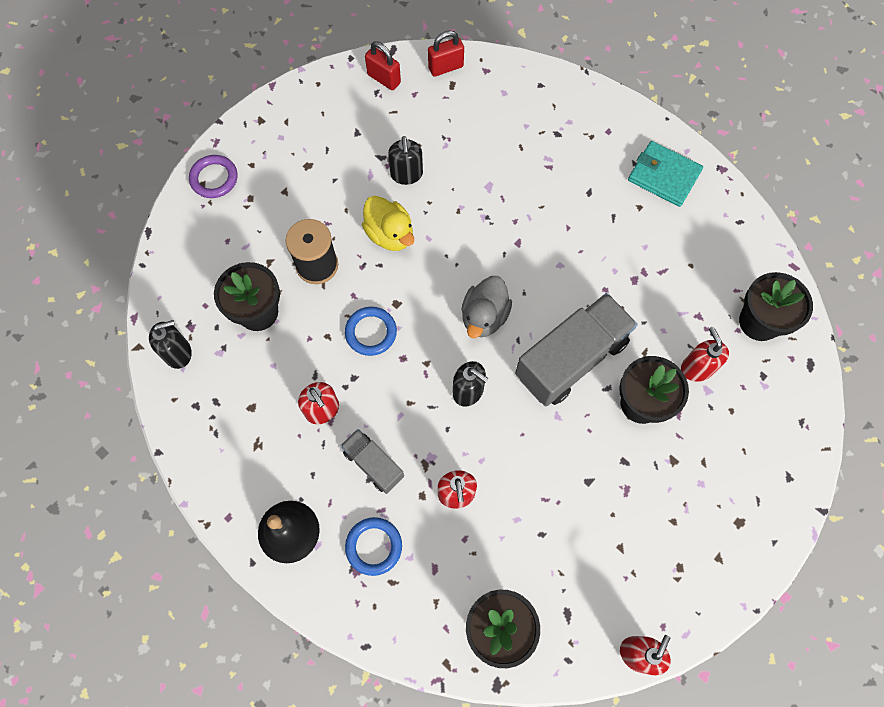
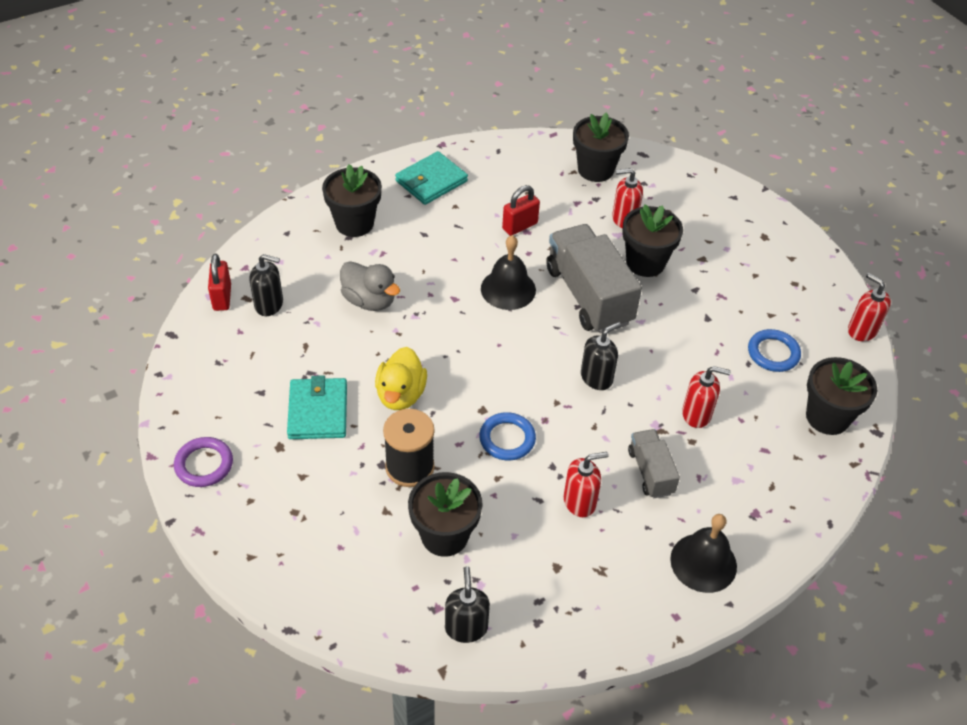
camera: 75 degrees left, 20 degrees down
(214, 178) = (249, 542): purple ring -> purple ring (204, 464)
(351, 179) = (318, 411): none -> turquoise wallet
(373, 464) = (650, 472): grey truck -> grey truck turned 105 degrees clockwise
(374, 546) = (734, 492): blue ring -> blue ring (773, 353)
(384, 79) = (205, 351): red padlock -> red padlock (520, 226)
(390, 234) = (400, 395): yellow duck -> yellow duck turned 120 degrees clockwise
(406, 174) = (336, 363): black soap dispenser -> black soap dispenser (269, 304)
(484, 316) = (523, 345): grey duck -> grey duck (369, 300)
(549, 284) = (508, 289): none -> black bell
(576, 132) = (354, 223): none -> black flower pot

